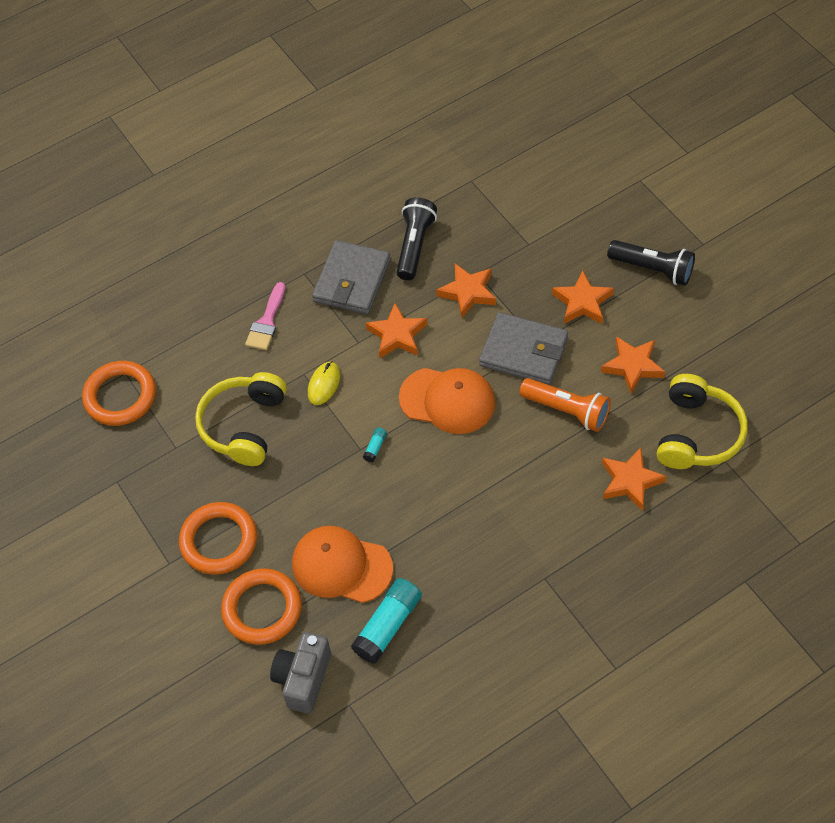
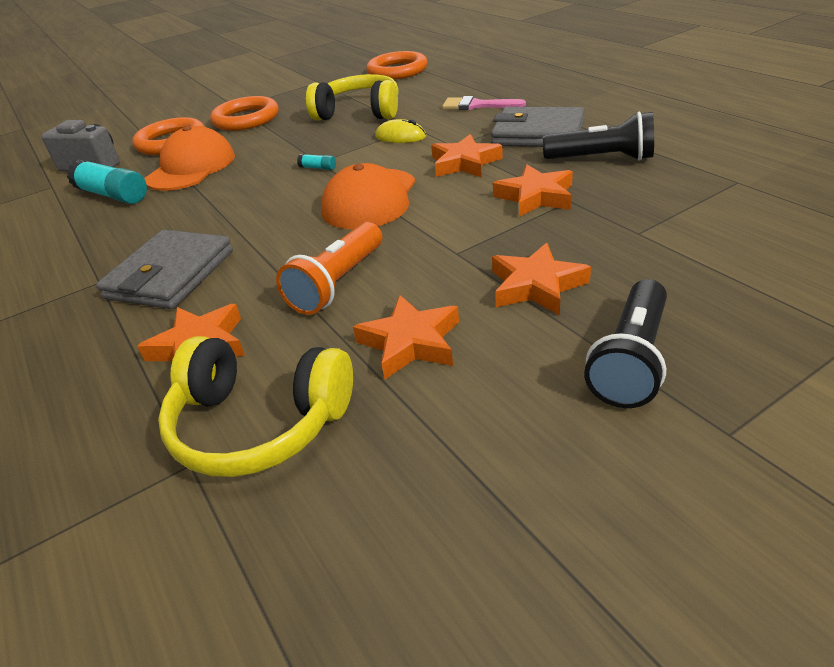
camera: 90 degrees right, 20 degrees down
(523, 352) = (440, 243): grey wallet -> grey wallet (170, 275)

